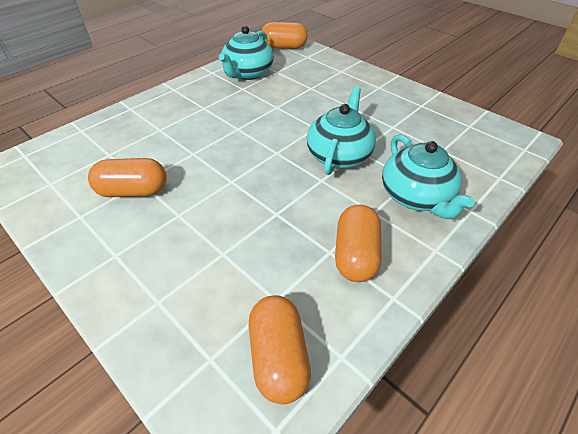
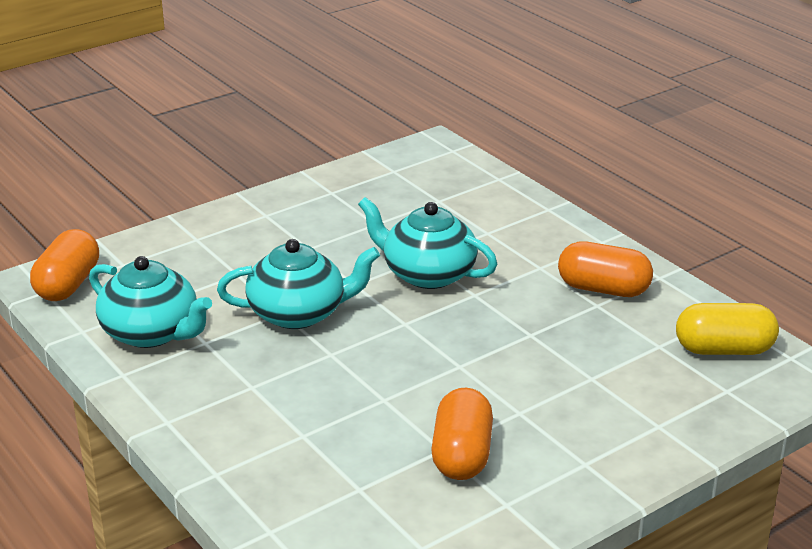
camera: 80 degrees left, 15 degrees down
(278, 357) = (724, 349): orange capsule -> yellow capsule
(416, 197) = (520, 235): turquoise teapot -> turquoise teapot (299, 313)

